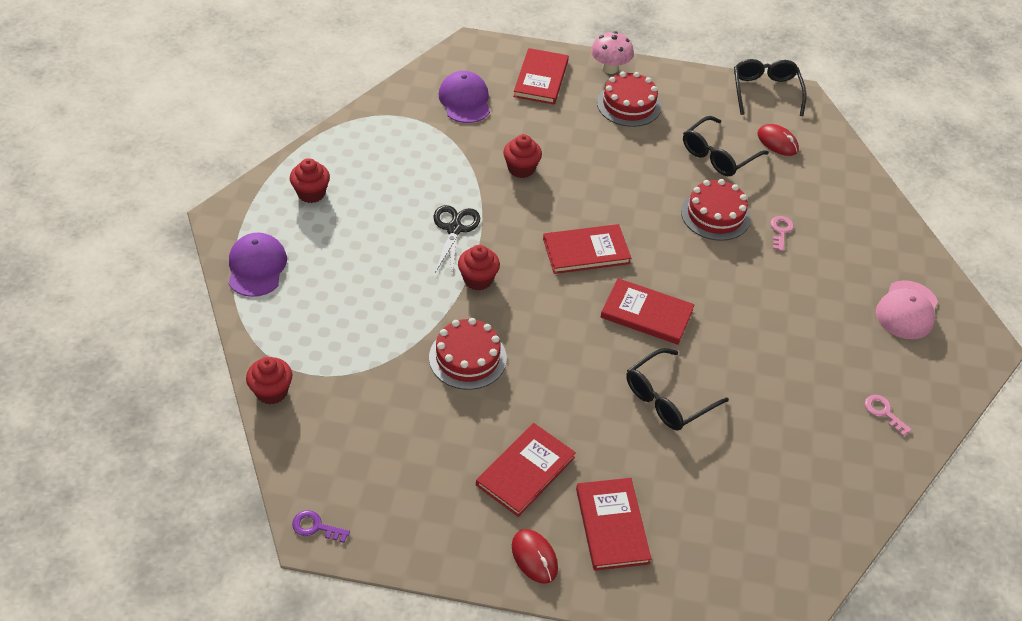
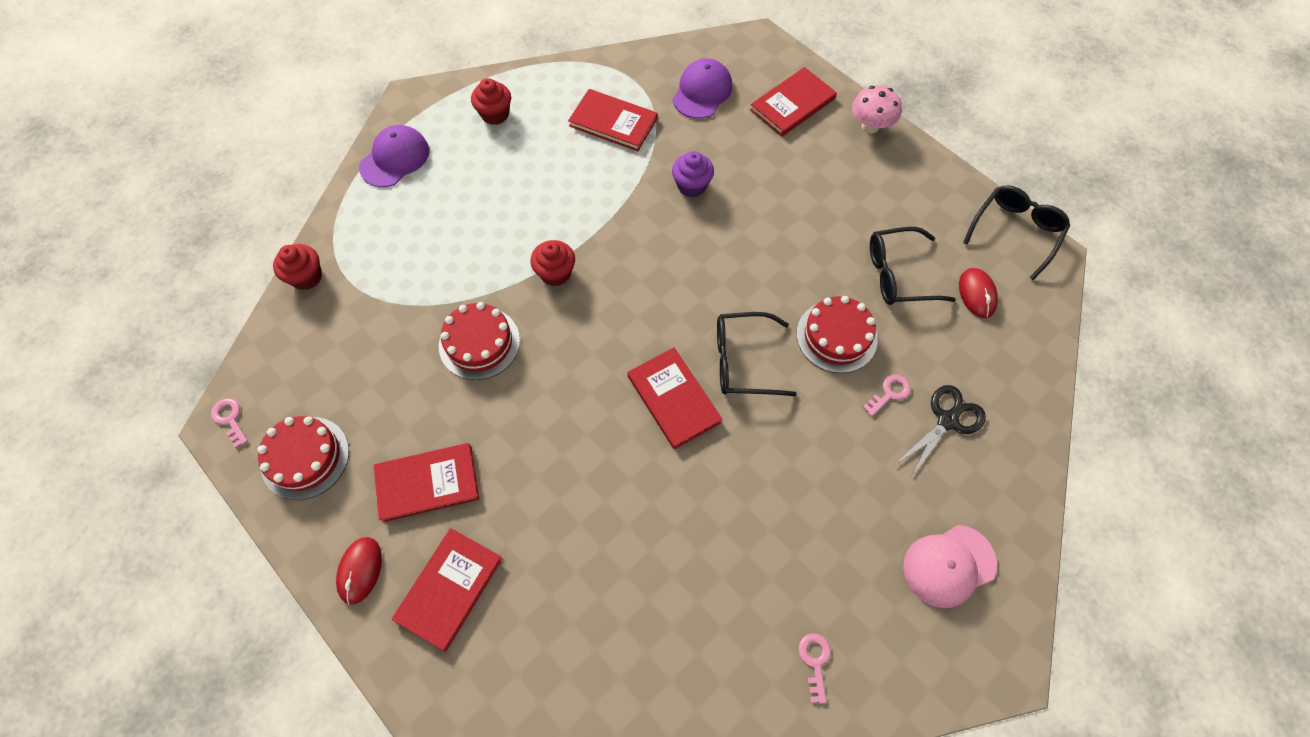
camera: 40 degrees right, 15 degrees up
(315, 527) = (230, 419): purple key -> pink key
(454, 229) = (580, 213): black scissors -> black scissors (947, 420)
(521, 169) = (691, 186): red cupcake -> purple cupcake
(586, 251) = (675, 302): red book -> red book (613, 122)
(629, 105) = (855, 173): red cake -> red cake (305, 457)
(668, 399) = (613, 498): black glasses -> black glasses (743, 361)

